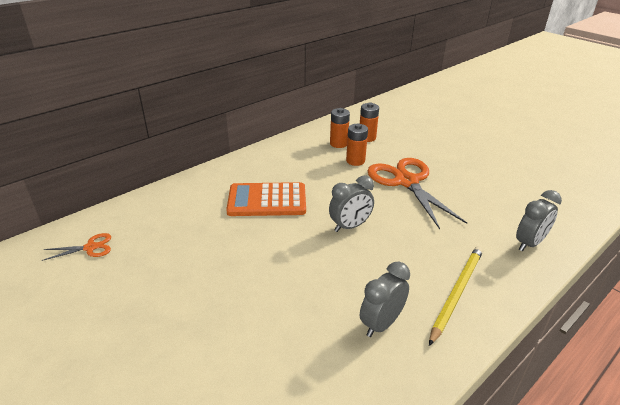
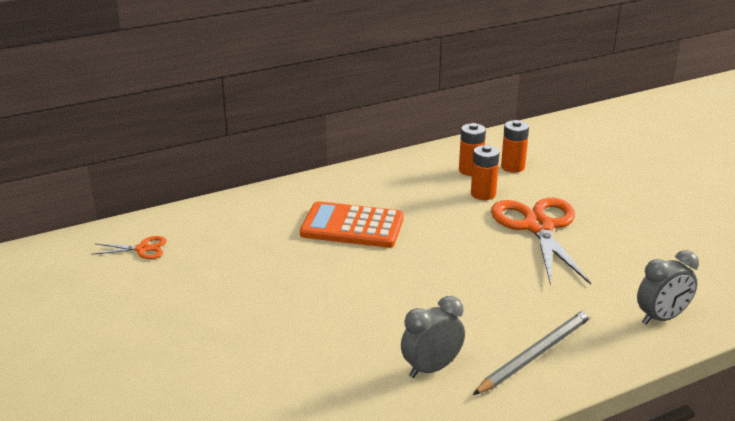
camera: 15 degrees right, 5 degrees down
(350, 226) = (441, 268): grey clock -> none
(457, 293) = (536, 354): yellow pencil -> grey pencil

